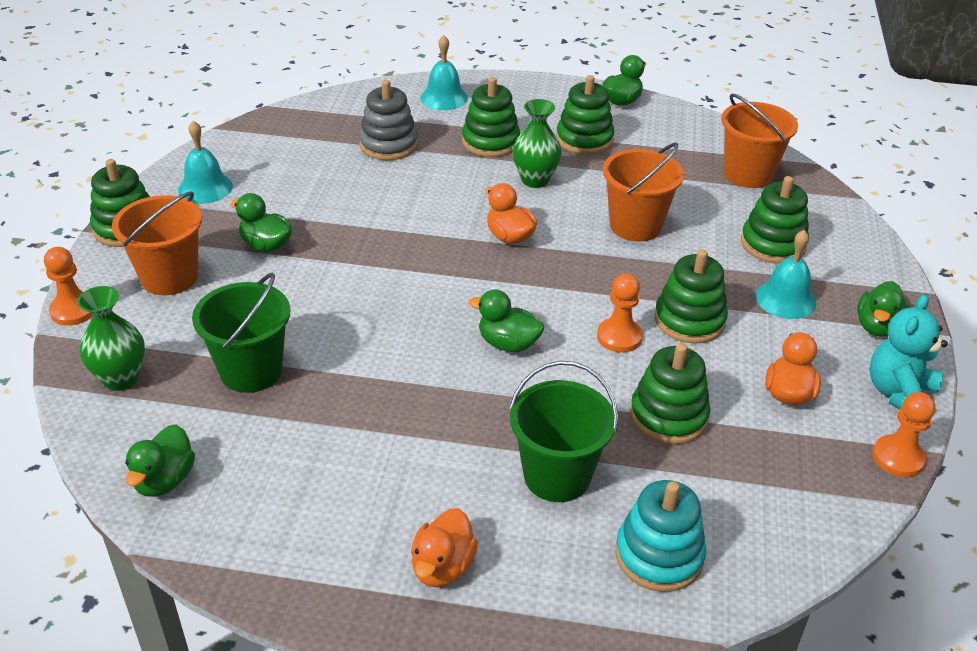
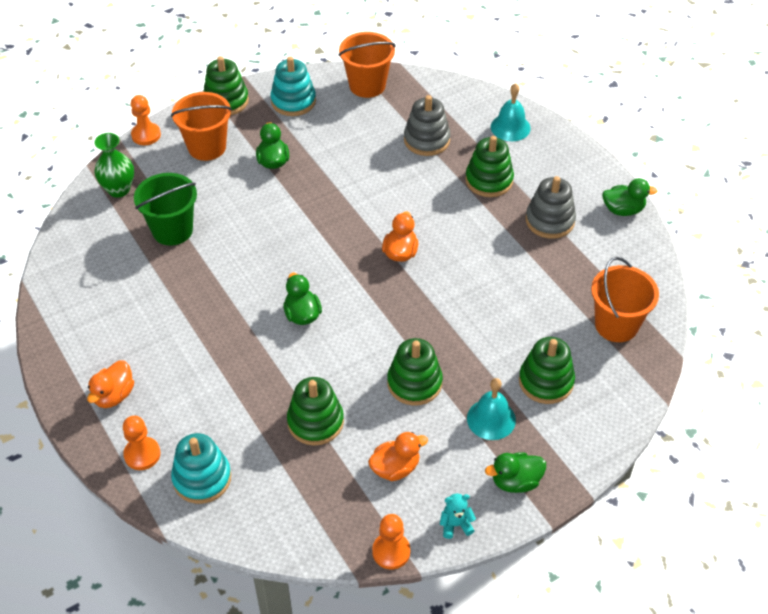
camera: 50 degrees right, 10 degrees up
(164, 480) = (72, 256): green duck -> none
(205, 188) = (293, 101): turquoise bell -> turquoise stacking toy
(442, 567) = (114, 395): orange duck -> orange duck turned 45 degrees counterclockwise
(535, 180) = (473, 227): green vase -> none
(557, 476) = (219, 401): green bucket -> none
(584, 139) = (550, 221): green stacking toy -> grey stacking toy
(619, 337) = (362, 359): orange pawn -> orange pawn (142, 454)
(635, 226) = (482, 302): orange bucket -> orange bucket (367, 85)
(899, 393) = (456, 525): turquoise teddy bear -> turquoise teddy bear, size x0.57

